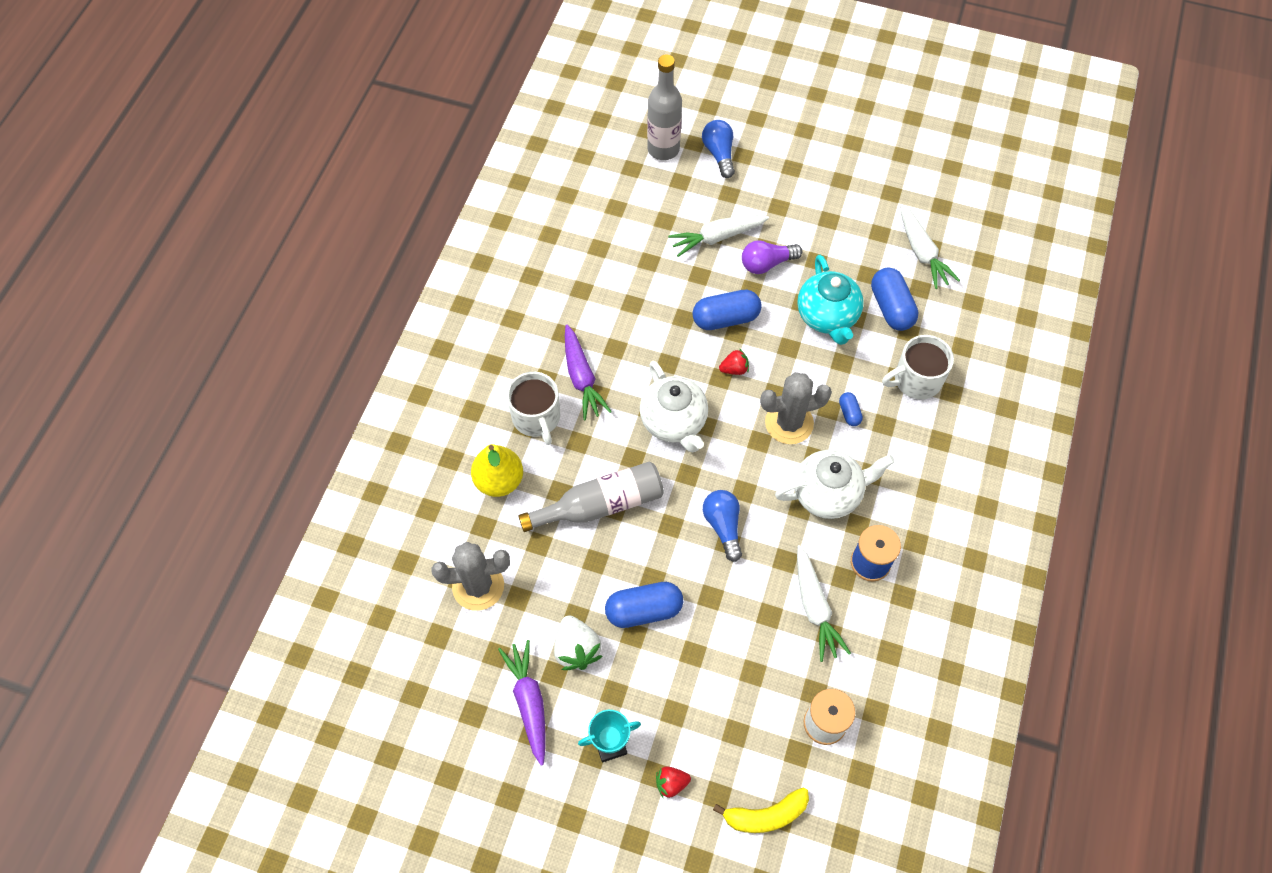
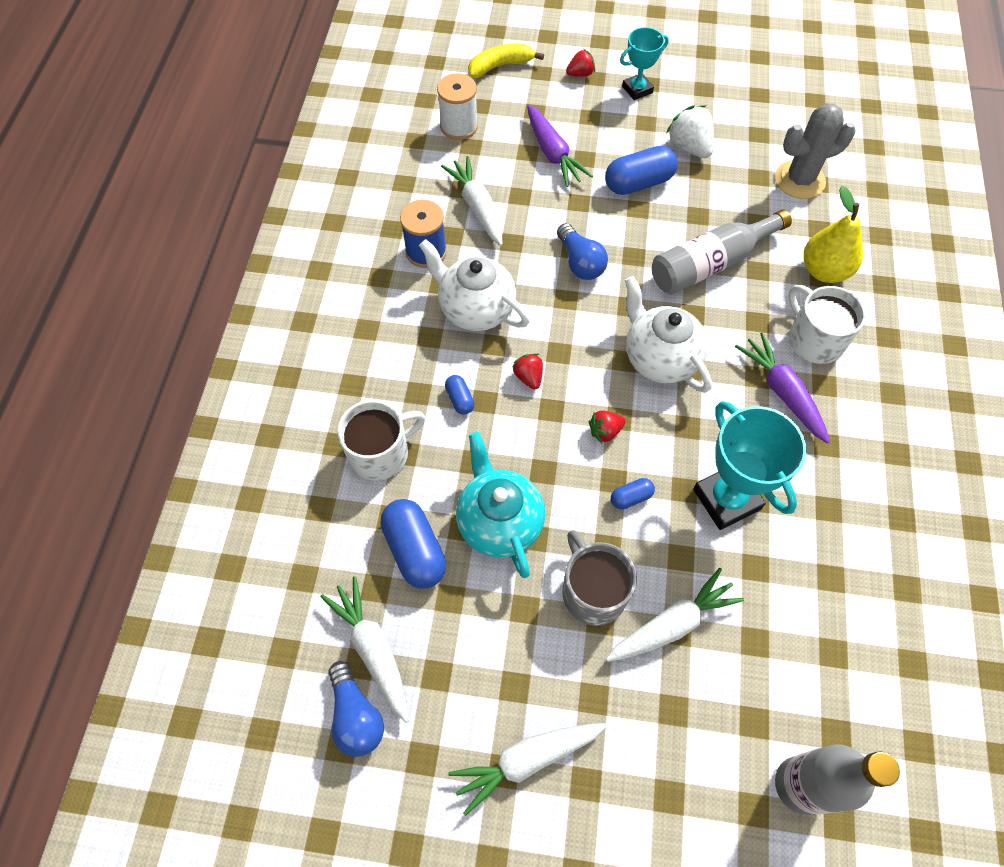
camera: 170 degrees right, 0 degrees up
(529, 702) = (716, 107): purple carrot -> purple carrot (553, 153)
(654, 307) = (726, 499): none -> turquoise trophy
(719, 154) = (708, 791): blue light bulb -> blue light bulb (356, 716)
(725, 318) = (631, 497): blue capsule -> blue capsule, size x0.51
(766, 264) = (593, 591): purple light bulb -> grey mug
(789, 423) = (528, 377): grey cactus -> red strawberry
(826, 183) = (526, 760): none -> white carrot
(828, 493) = (475, 309): white teapot -> white teapot turned 60 degrees clockwise

